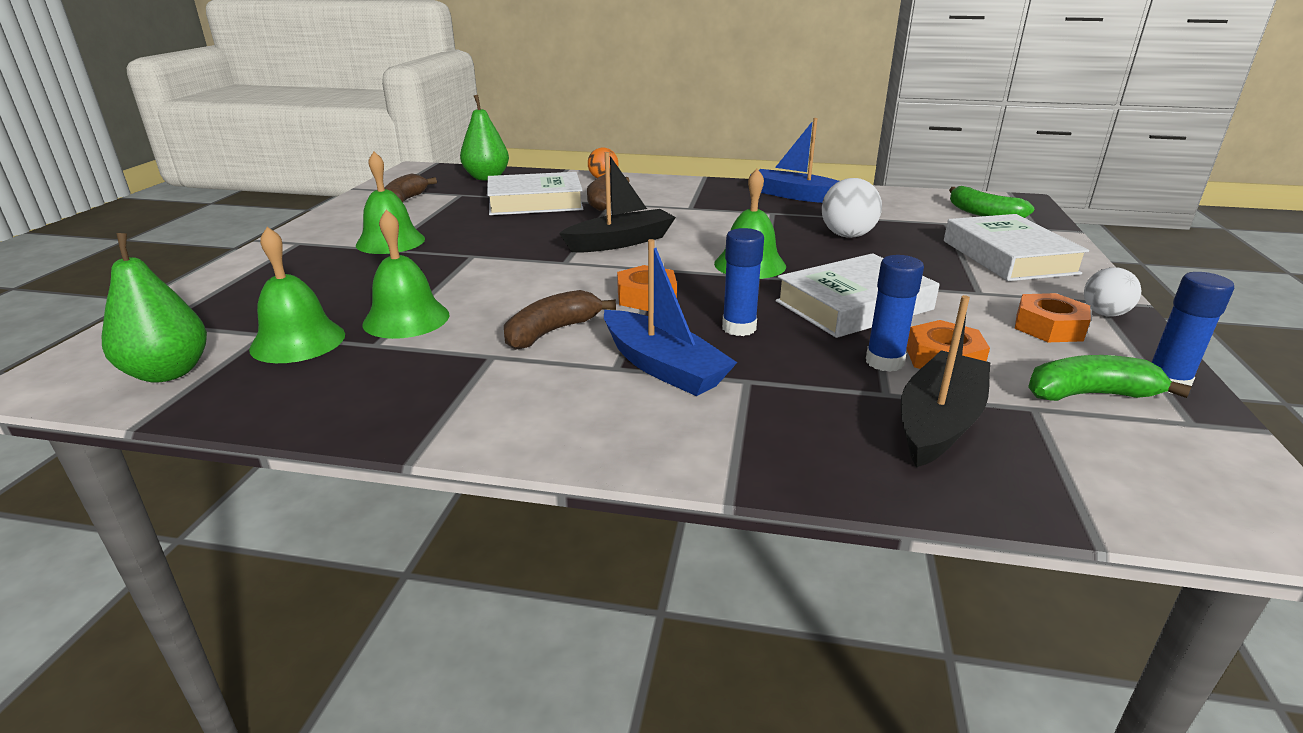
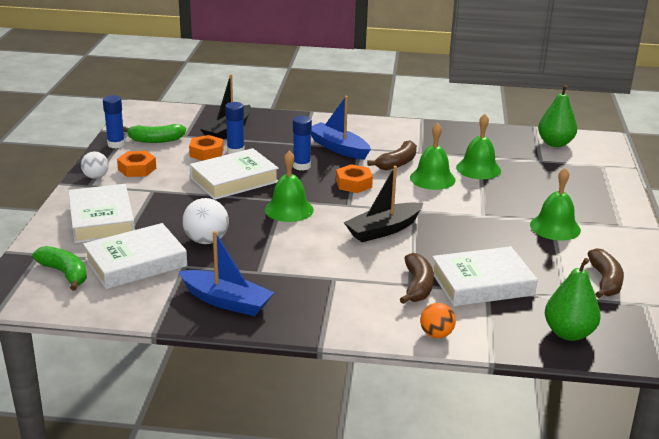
camera: 175 degrees right, 0 degrees up
(298, 341) = (518, 157): green bell -> green bell (432, 179)
(915, 220) = (136, 263): none -> white book

